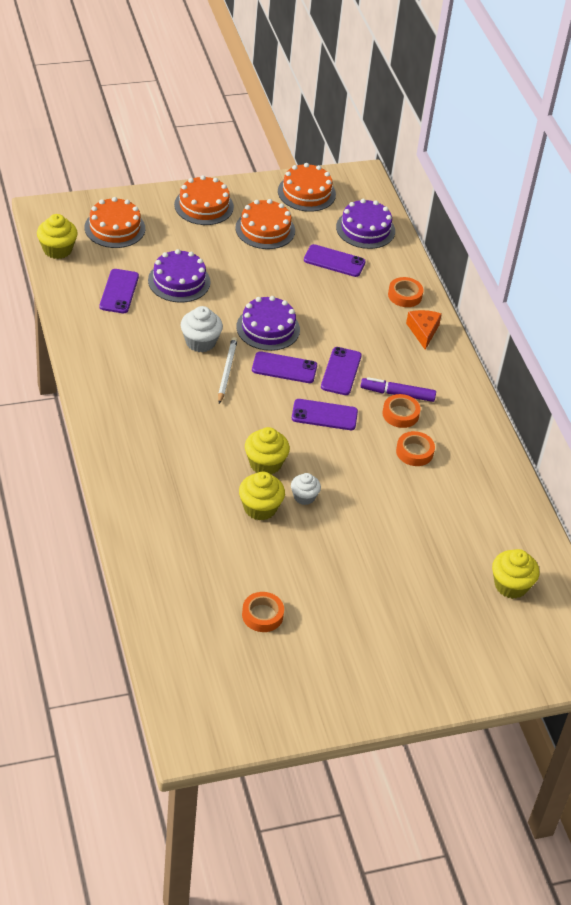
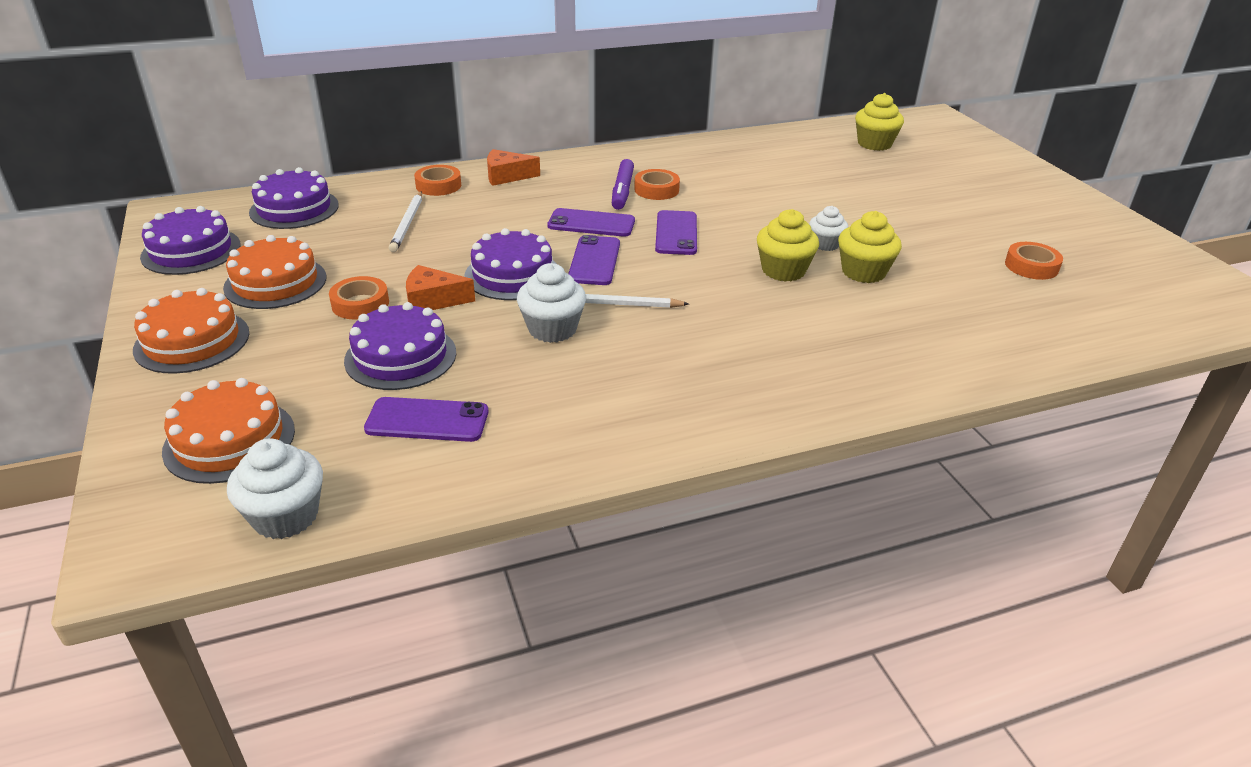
camera: 90 degrees left, 10 degrees down
(57, 249) = (285, 516): yellow cupcake -> white cupcake
(239, 293) = (433, 300): none -> orange cheese
(306, 193) = (191, 251): orange cake -> purple cake
(334, 261) = (363, 229): purple phone -> none
(342, 281) = (408, 224): none -> white pencil
(414, 452) = (715, 183): orange tape -> orange tape (360, 304)

